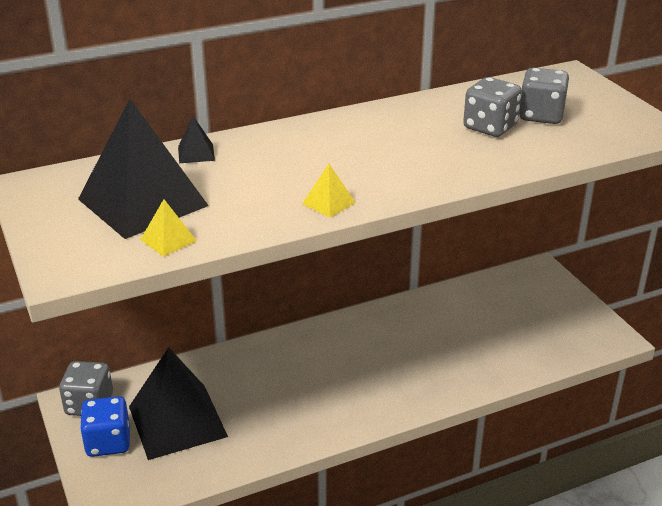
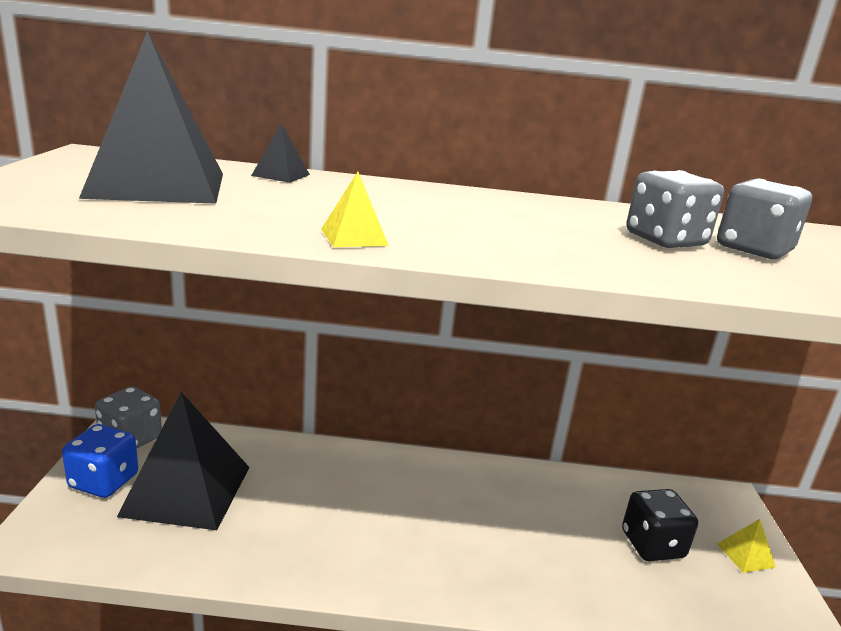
camera: 25 degrees right, 10 degrees down
(168, 240) = (117, 211): yellow pyramid -> yellow pyramid (745, 555)
(509, 323) = (652, 545): none -> black dice

